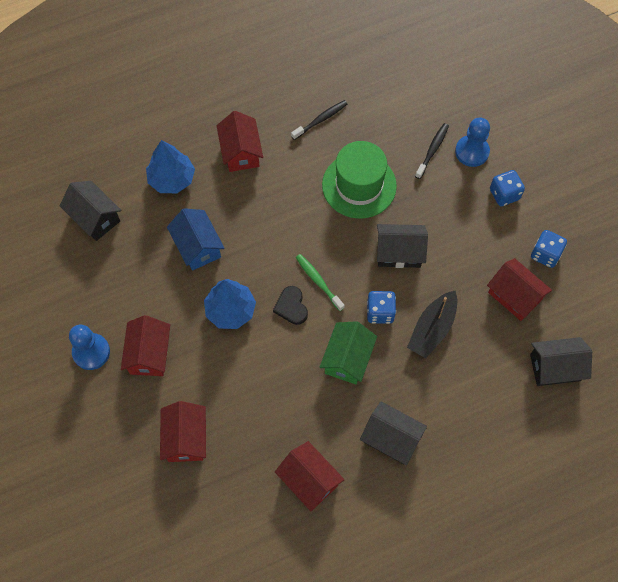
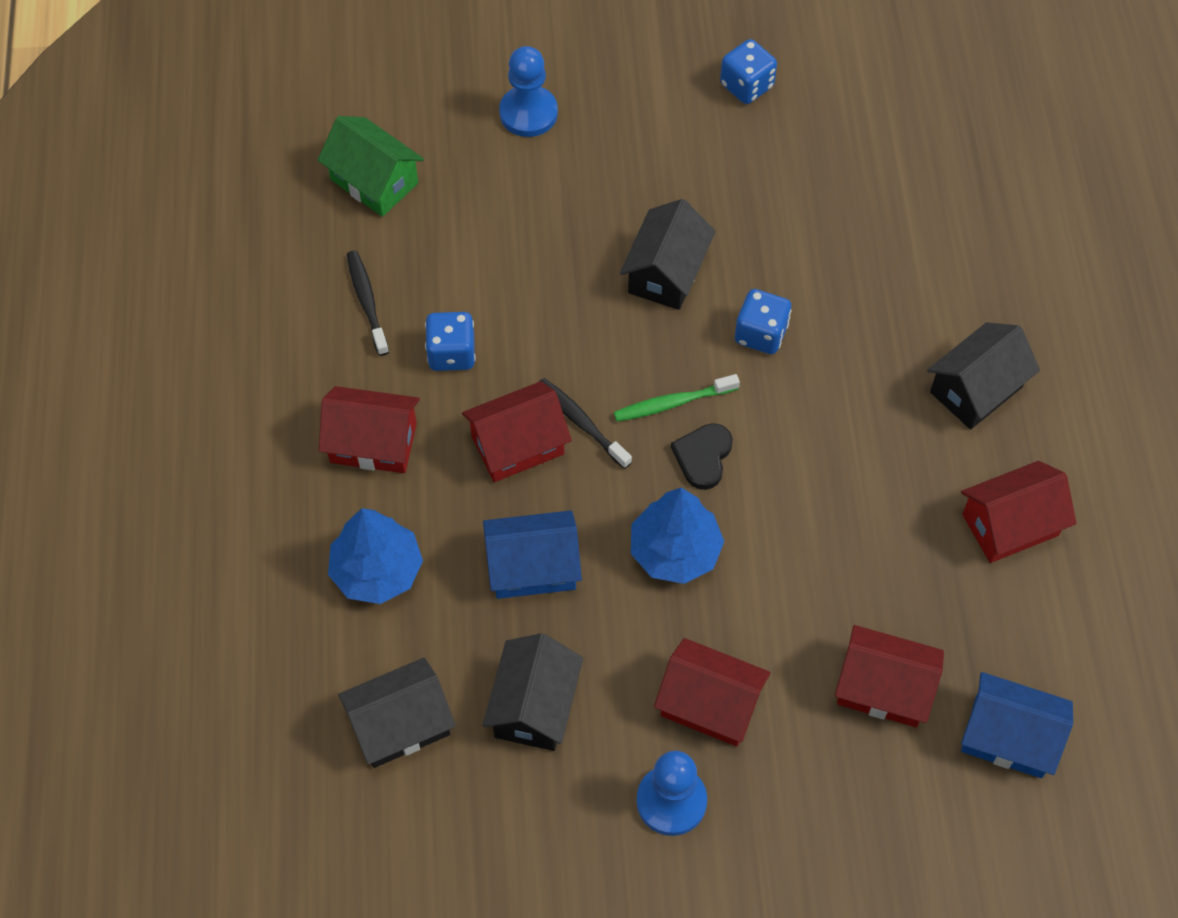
camera: 70 degrees left, 5 degrees down
(178, 512) = (1008, 737): none -> blue house
(291, 306) = (703, 457): black heart -> black heart turned 105 degrees clockwise
(347, 359) = (824, 406): green house -> green house (374, 181)
(359, 185) = (520, 287): green hat -> none
(432, 150) = (501, 165): black toothbrush -> black toothbrush (582, 423)
(432, 329) = (815, 273): black boat -> none
(504, 194) = (623, 99): blue dice -> blue dice (451, 353)
(514, 296) = (800, 149): red house -> red house (517, 445)
(555, 367) = (932, 142): black house -> black house (534, 706)

